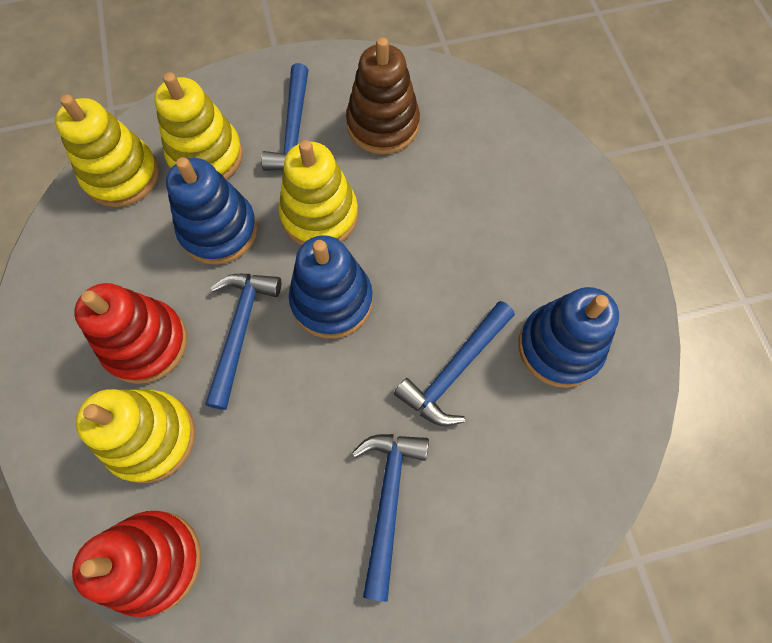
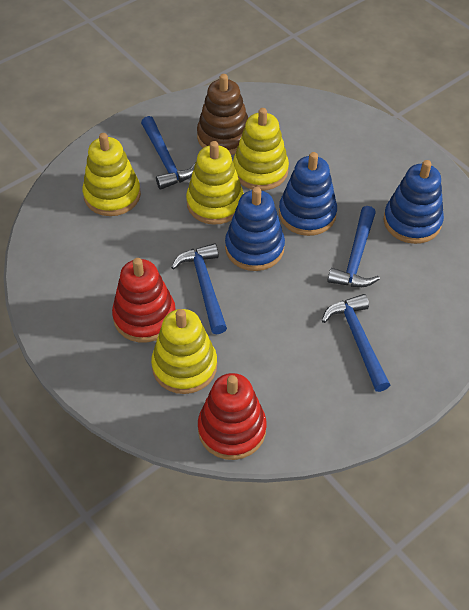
camera: 25 degrees left, 15 degrees down
(121, 175) = (58, 227): yellow stacking toy -> yellow stacking toy (260, 170)
(219, 230) = (151, 235): blue stacking toy -> blue stacking toy (307, 214)

